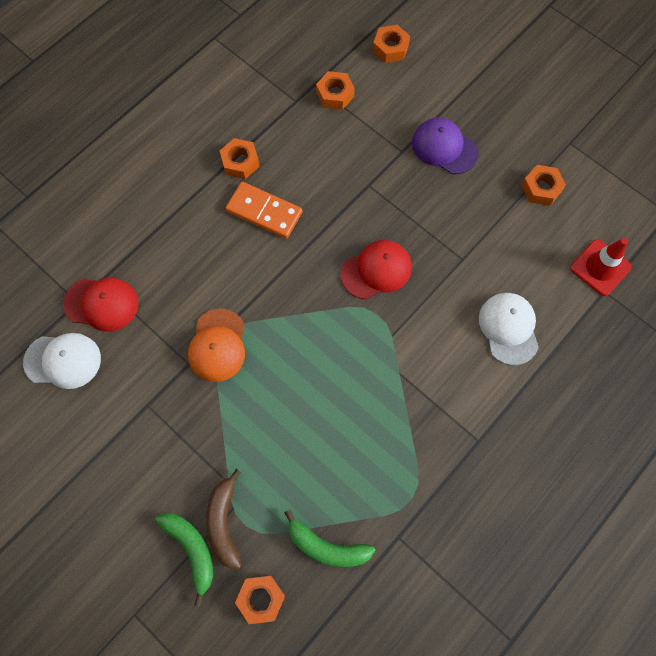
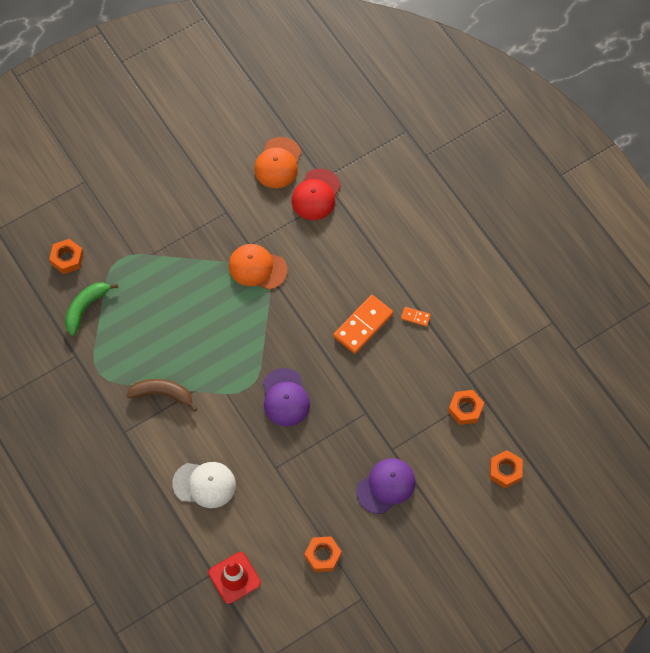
camera: 105 degrees right, 5 degrees down
(63, 360) = (278, 163): white cap -> orange cap
(192, 550) = (114, 223): green banana -> none
(224, 522) = (125, 246): brown banana -> brown banana (163, 394)
(240, 162) = (415, 317): orange nut -> orange domino
(376, 270) = (285, 397): red cap -> purple cap

